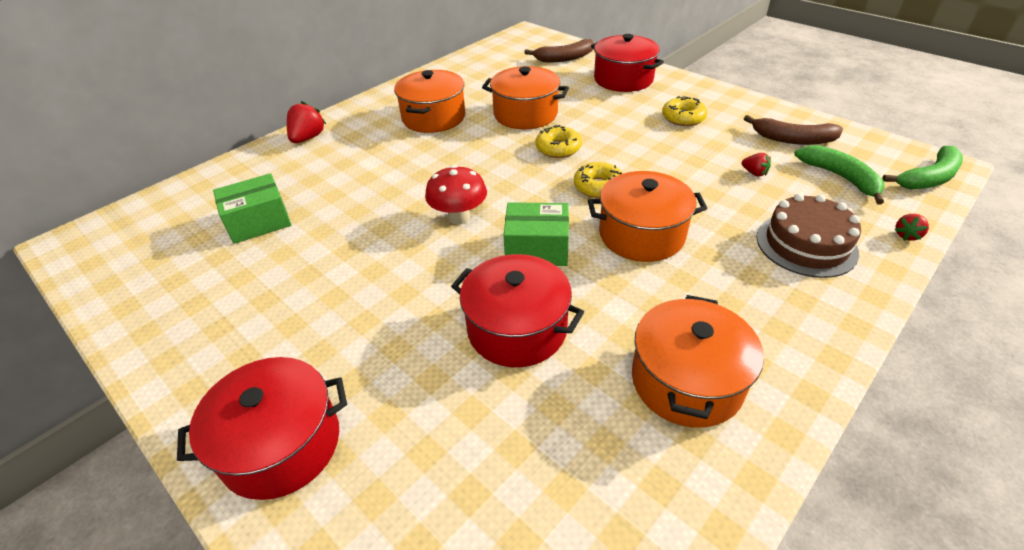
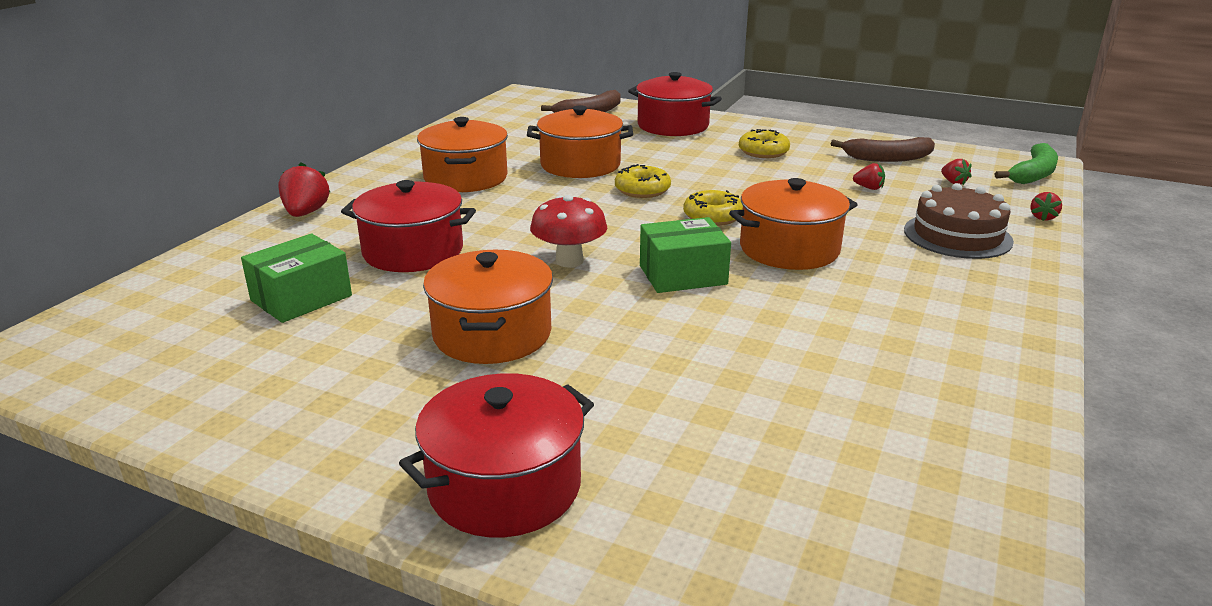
camera: 20 degrees left, 15 degrees down
(517, 329) = (711, 342): red pot -> red pot (413, 251)
(686, 381) = (918, 353): orange pot -> orange pot (492, 334)
(840, 177) = (953, 182): green banana -> red strawberry

